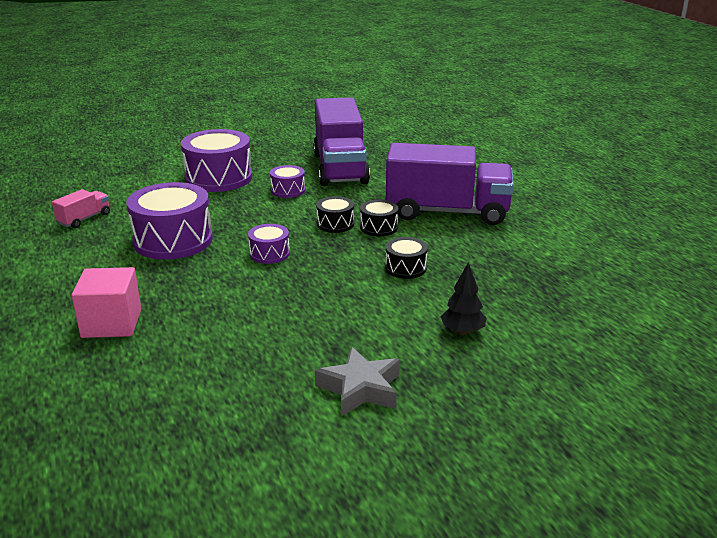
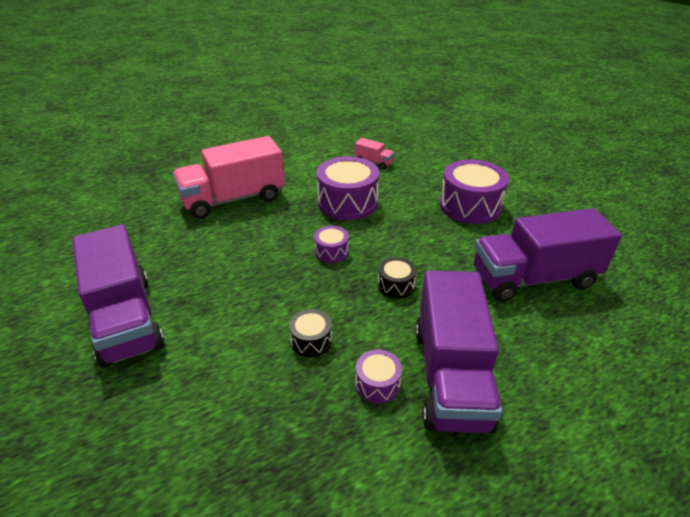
camera: 85 degrees right, 10 degrees up
(111, 323) = (233, 199): pink cube -> pink truck
(288, 190) = (460, 248): purple drum -> purple drum (377, 384)
(360, 388) = (126, 319): grey star -> purple truck
(378, 227) = (395, 317): black drum -> none
(462, 331) = (191, 385): black tree -> none

